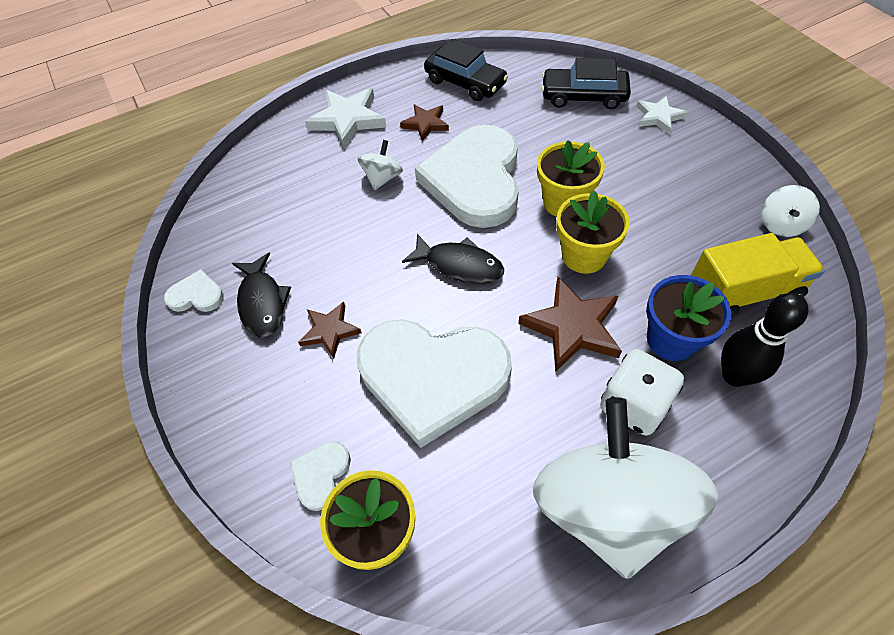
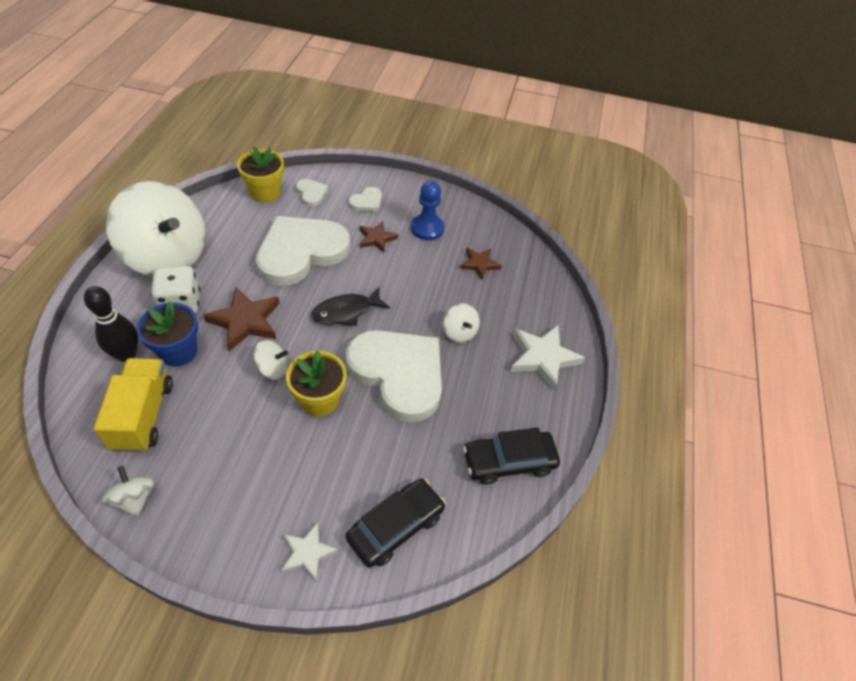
camera: 125 degrees right, 5 degrees down
(196, 295) = (463, 211): white heart -> white heart (367, 202)
(262, 302) = (427, 228): black fish -> blue pawn
(425, 124) = (487, 395): brown star -> brown star (479, 264)
(584, 256) = (272, 369): yellow flower pot -> white spinning top
(743, 292) = (143, 415): yellow truck -> yellow truck turned 150 degrees clockwise

